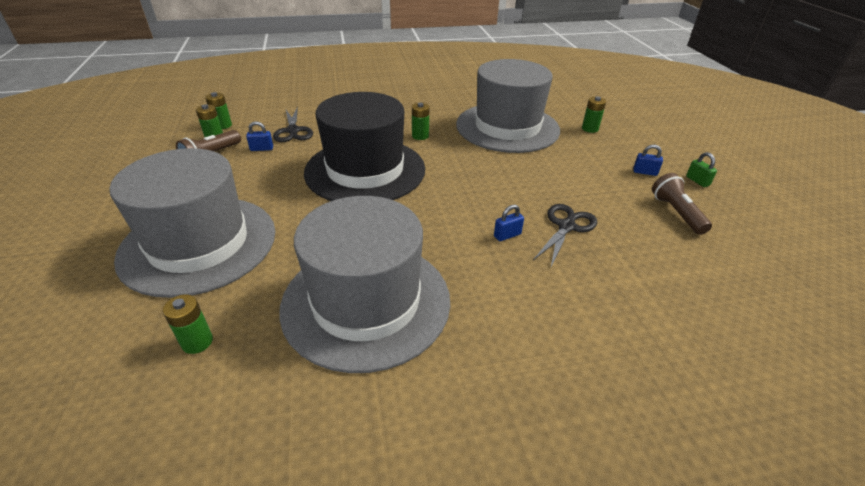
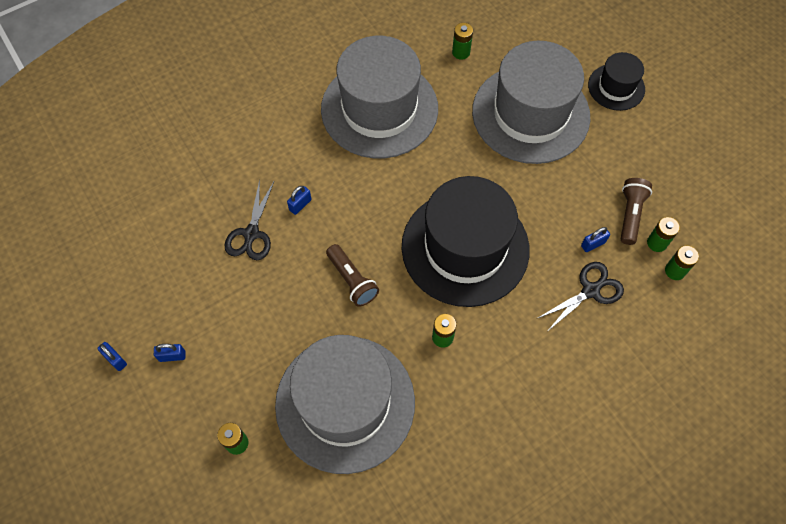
camera: 160 degrees right, 25 degrees up
(79, 241) = (616, 87): none -> black hat
(293, 131) = (590, 290): black scissors -> black scissors turned 90 degrees clockwise
(676, 213) = (148, 291): brown flashlight -> brown flashlight (352, 280)
(697, 181) = (115, 359): green padlock -> blue padlock

